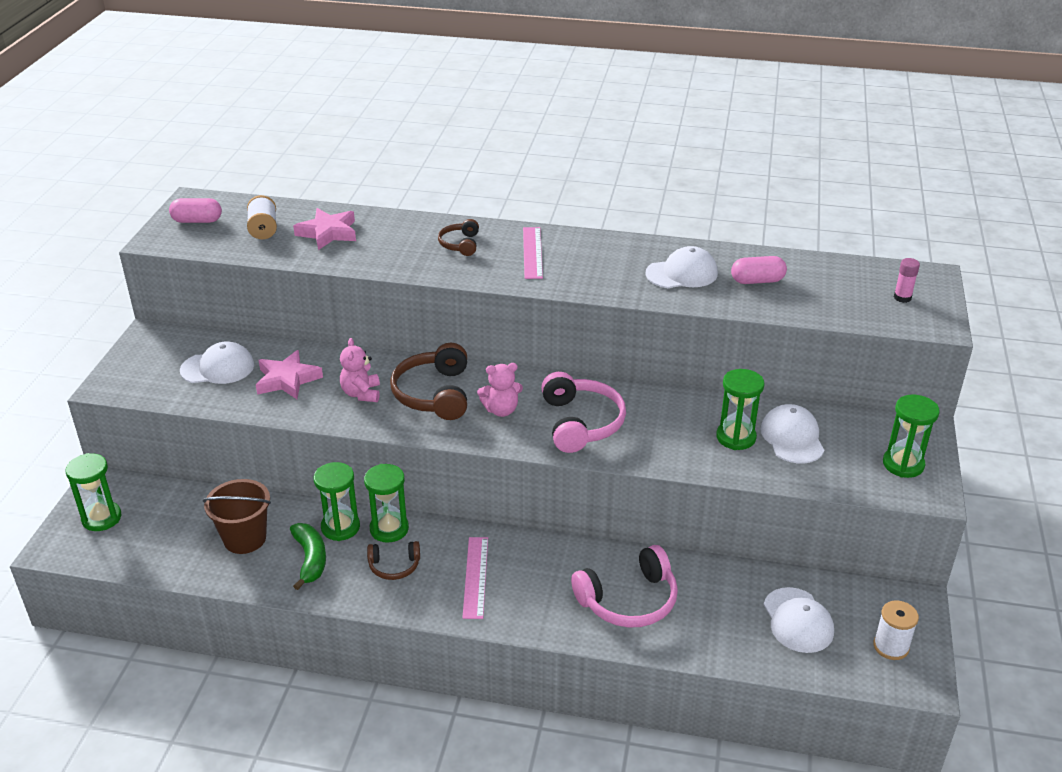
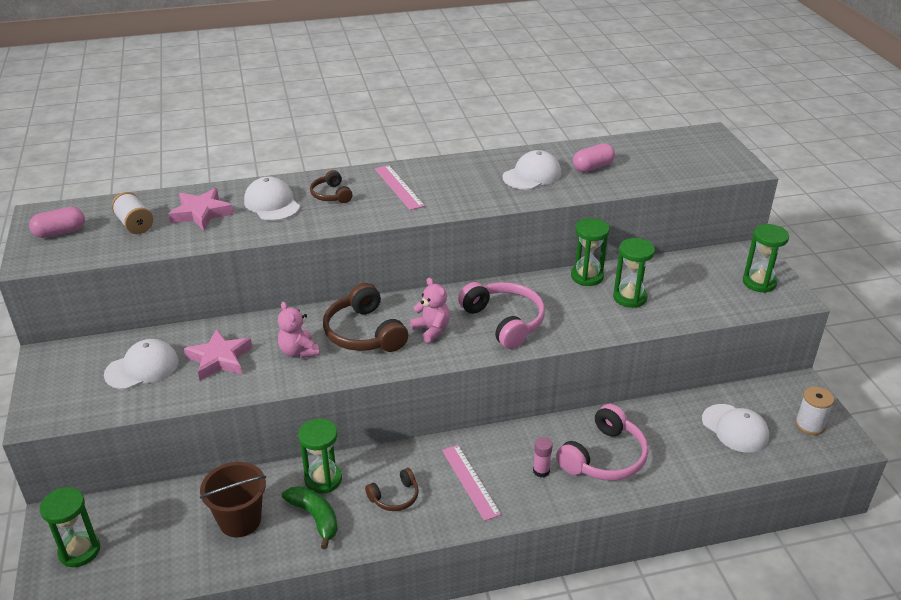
camera: 25 degrees left, 0 degrees up
(389, 529) = (368, 466): green hourglass -> green hourglass (587, 276)
(501, 410) = (431, 330): pink teddy bear -> pink teddy bear turned 90 degrees counterclockwise
(792, 438) = (669, 286): white cap -> white cap (272, 204)
(902, 297) = (704, 154): pink glue stick -> pink glue stick (541, 471)

